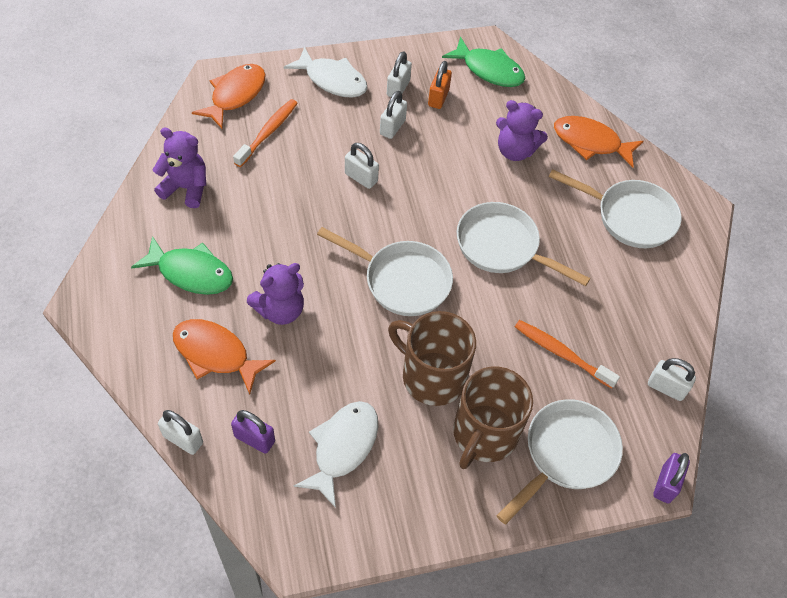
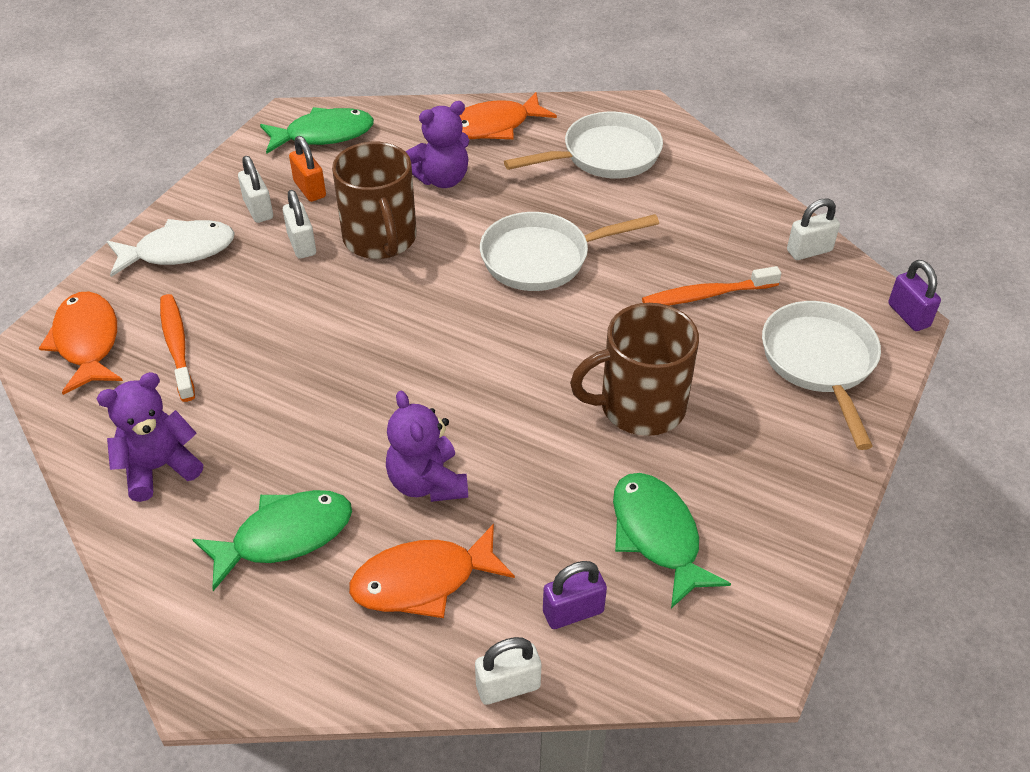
camera: 45 degrees left, 10 degrees down
(280, 310) = (427, 482): purple teddy bear -> purple teddy bear turned 150 degrees clockwise
(342, 447) = (657, 535): white fish -> green fish
(361, 178) = (334, 308): white padlock -> none
(402, 280) = (500, 357): white pan -> none
(484, 434) = (745, 409): brown mug -> brown mug (380, 239)

